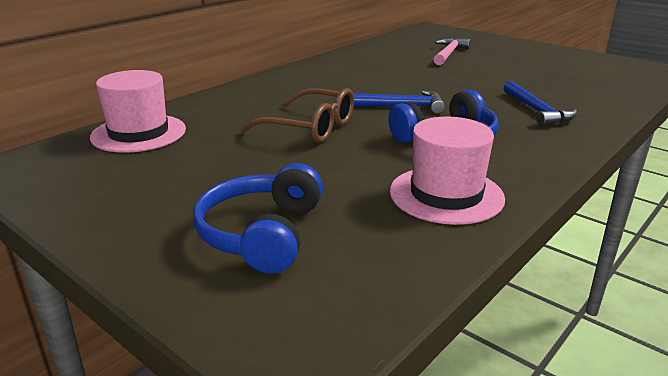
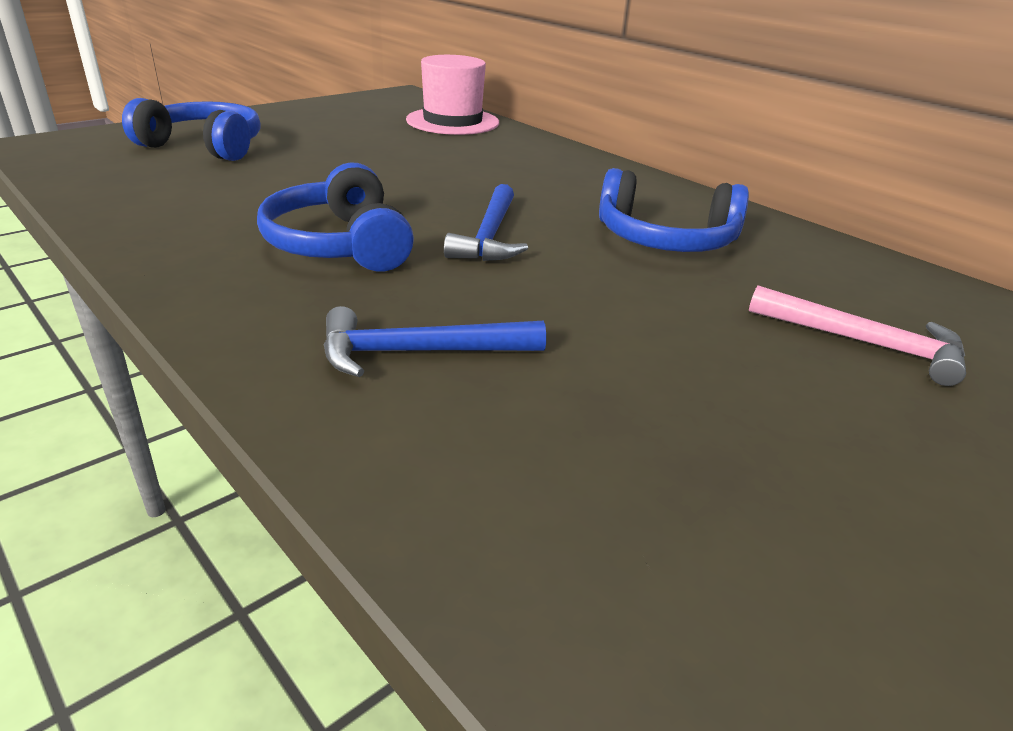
camera: 95 degrees right, 5 degrees up
(309, 127) = (431, 179): brown glasses -> none
(373, 74) = (665, 239): none -> blue headphones
(446, 194) = (185, 216): pink hat -> none

